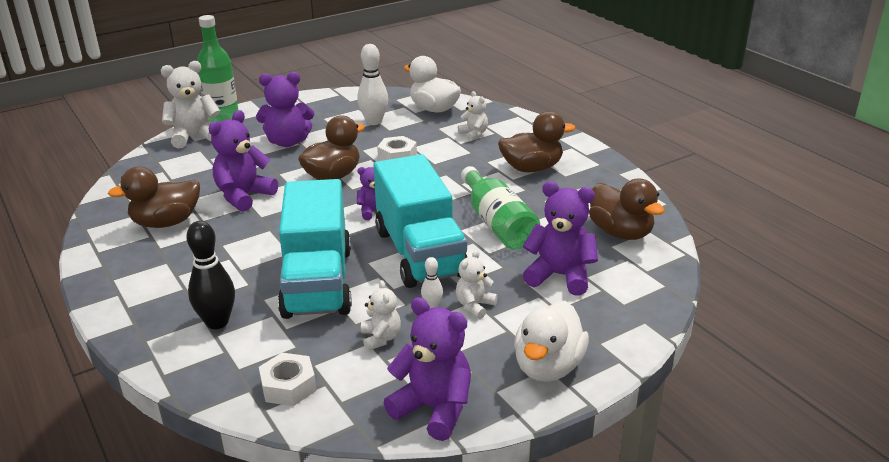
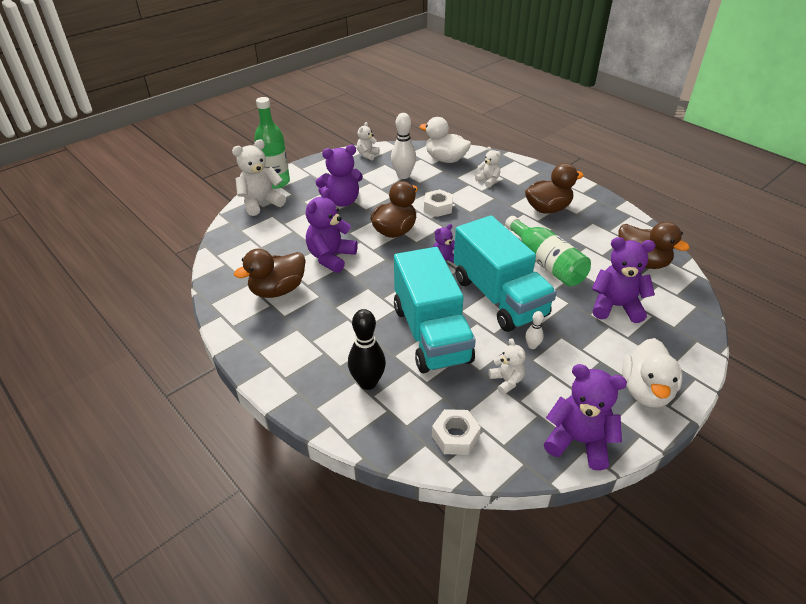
camera: 10 degrees left, 10 degrees up
(474, 306) = (564, 342): white teddy bear -> white teddy bear (367, 155)

